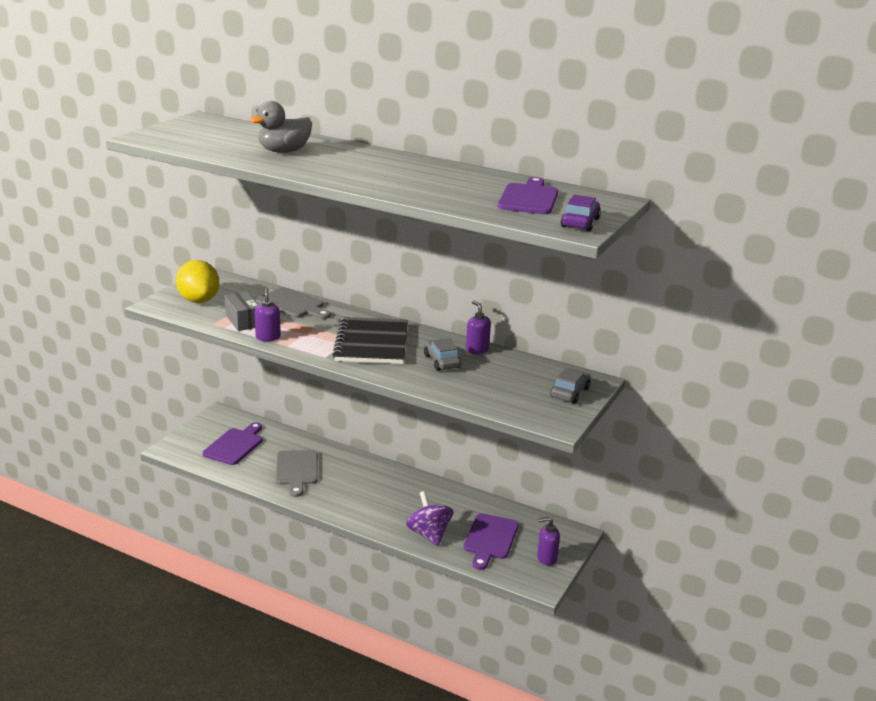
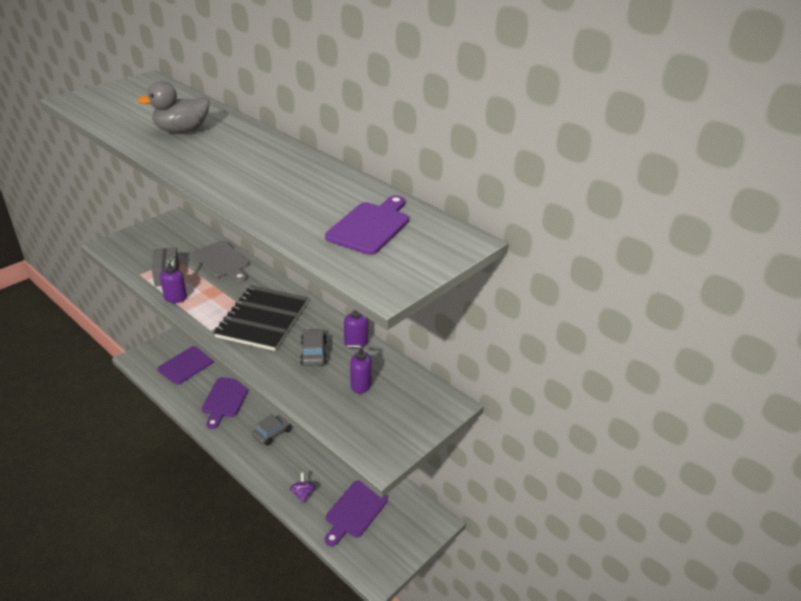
camera: 15 degrees right, 10 degrees up
(199, 300) = (145, 245): yellow lemon -> none
(296, 470) = (225, 399): grey cutting board -> purple cutting board
(429, 534) = (303, 494): purple spinning top -> purple spinning top, size x0.58
(546, 558) = (396, 546): purple soap dispenser -> purple soap dispenser (360, 385)
(570, 393) = (415, 416): grey car -> grey car (273, 433)
(580, 223) = (397, 274): purple car -> none

